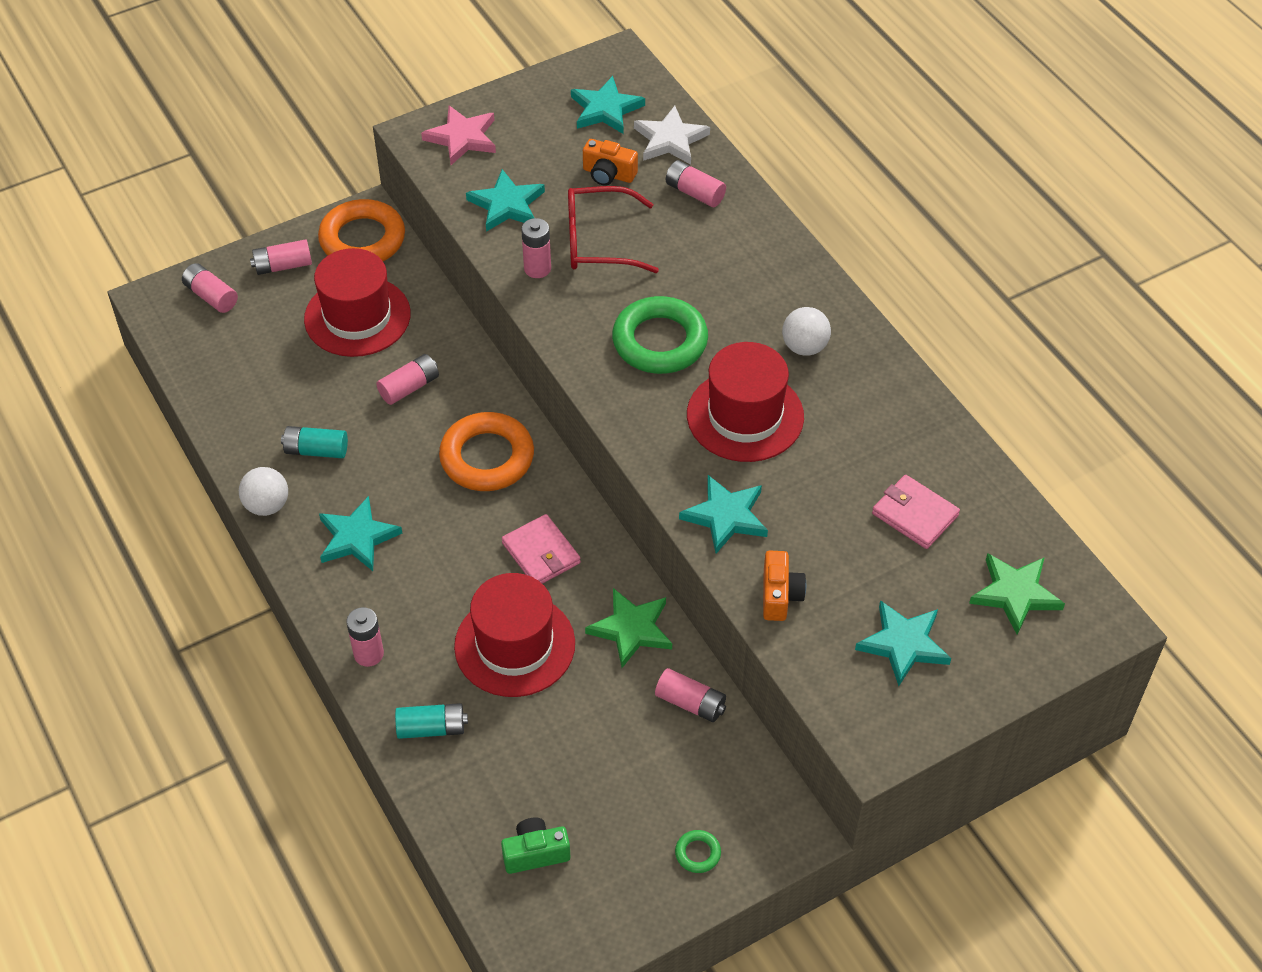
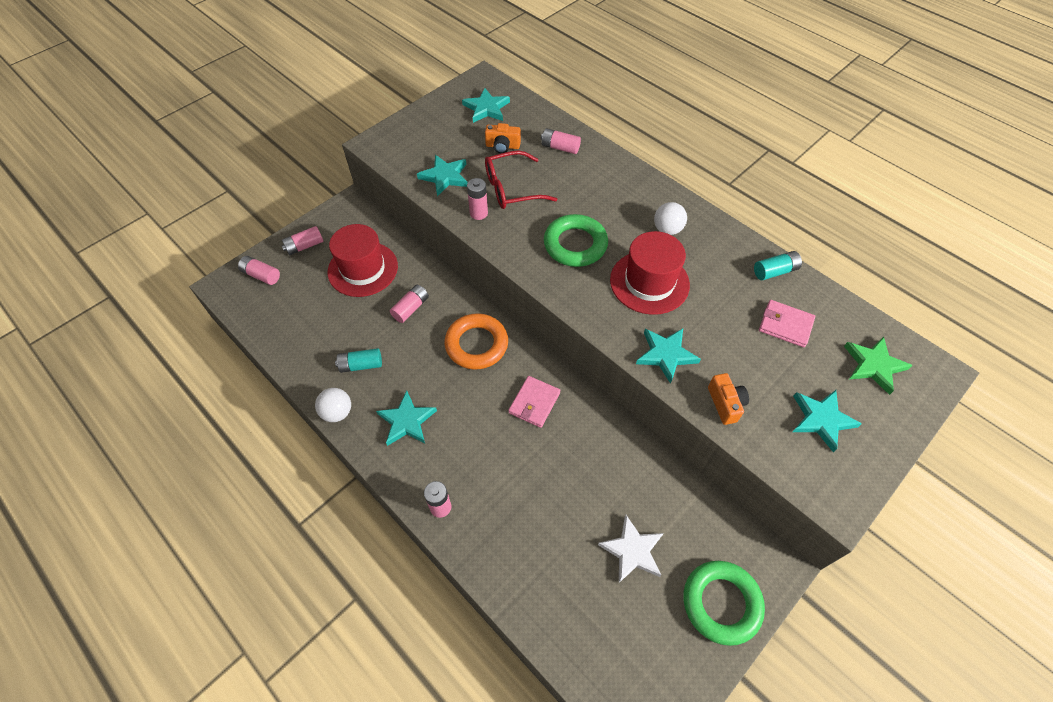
camera: 15 degrees left, 5 degrees up
(362, 239) = (352, 219): orange ring -> none
(431, 728) = (503, 554): turquoise battery -> turquoise battery (775, 271)
(462, 138) = (402, 141): pink star -> none
(514, 645) = (539, 474): red hat -> none
(535, 853) = (609, 636): green camera -> none
(541, 553) = (534, 403): pink wallet -> pink wallet turned 75 degrees clockwise
(631, 629) = (612, 443): green star -> none
(670, 140) = (533, 119): white star -> white star (632, 551)
(690, 703) = (671, 487): pink battery -> none
(697, 853) = (721, 603): green ring -> green ring, size x2.38

